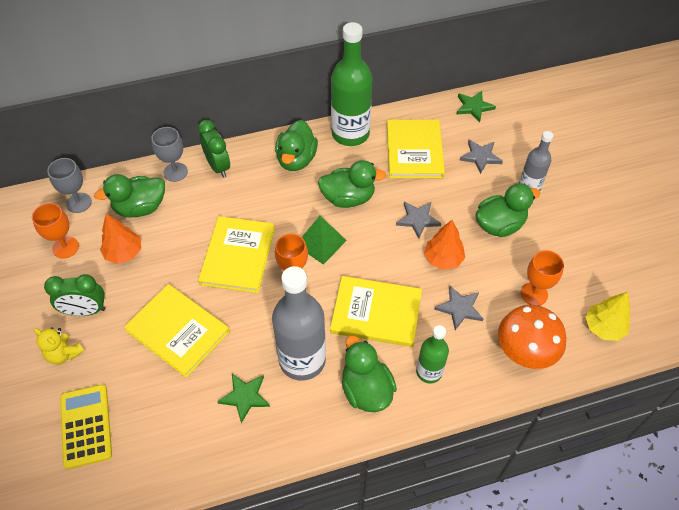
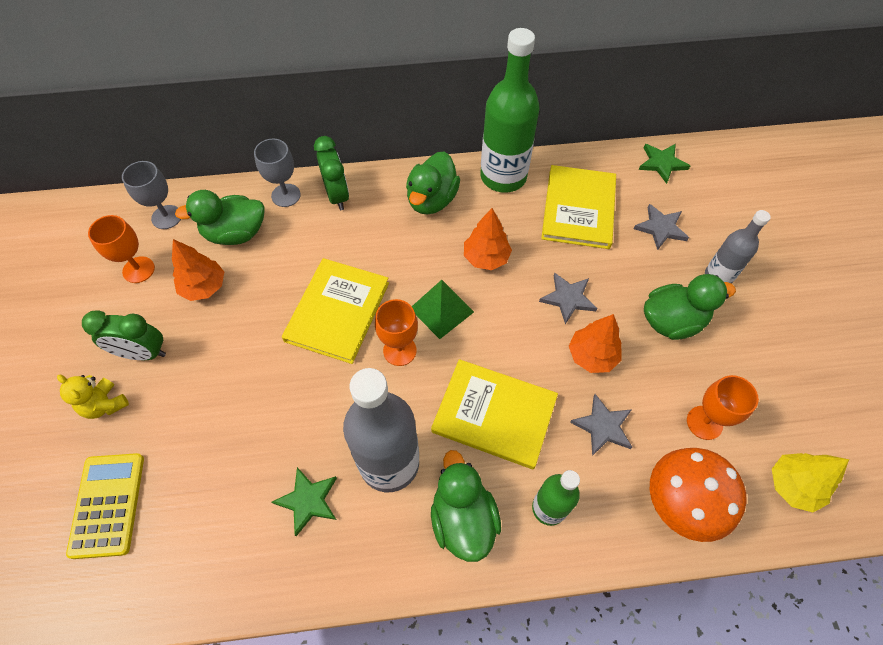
camera: 10 degrees right, 5 degrees up
(178, 331) = (245, 398): yellow book -> none
(348, 198) = (486, 258): green duck -> orange tree

